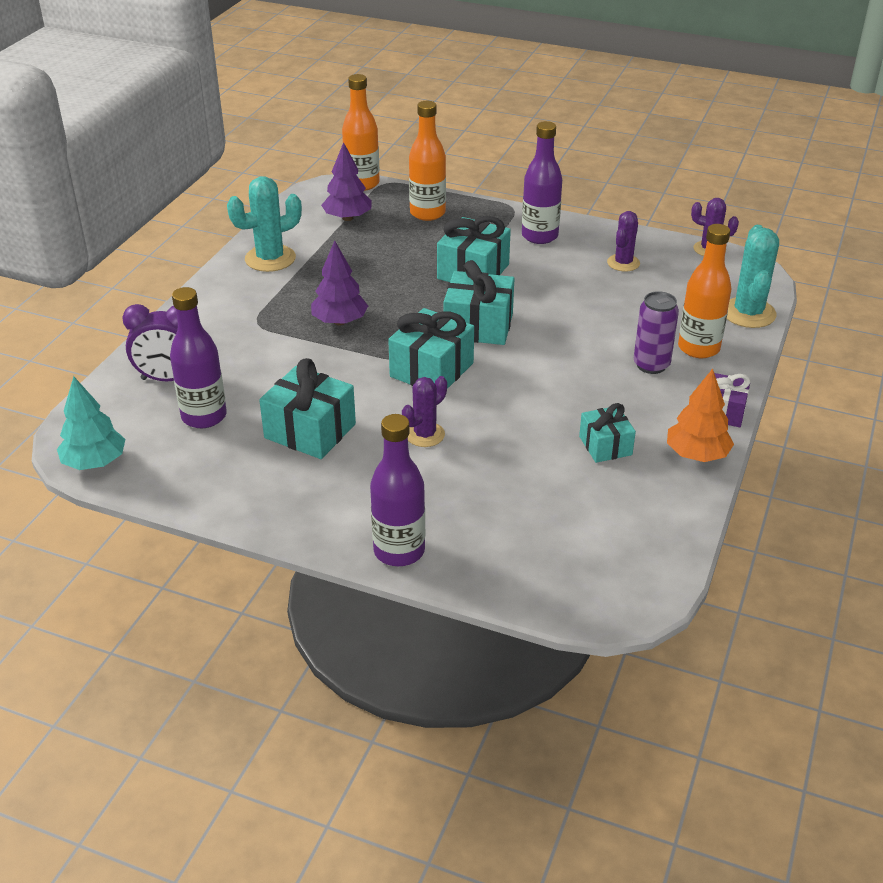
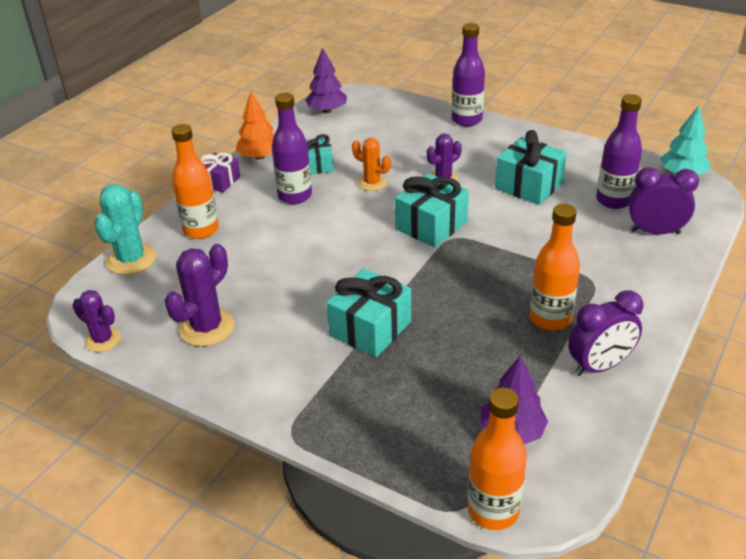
camera: 170 degrees left, 0 degrees up
(270, 259) = (599, 366): turquoise cactus -> purple clock
(339, 321) = (512, 277): purple tree -> purple tree (327, 111)
(427, 213) = (405, 432): orange bottle -> orange bottle (550, 319)
(478, 326) = (381, 263): turquoise gift -> none
(519, 422) = (372, 183): none -> orange cactus
(539, 236) = (278, 376): purple bottle -> purple bottle (295, 196)
(623, 263) = (207, 327): purple cactus -> purple cactus, size x1.56
(651, 365) = (249, 218): purple can -> none

